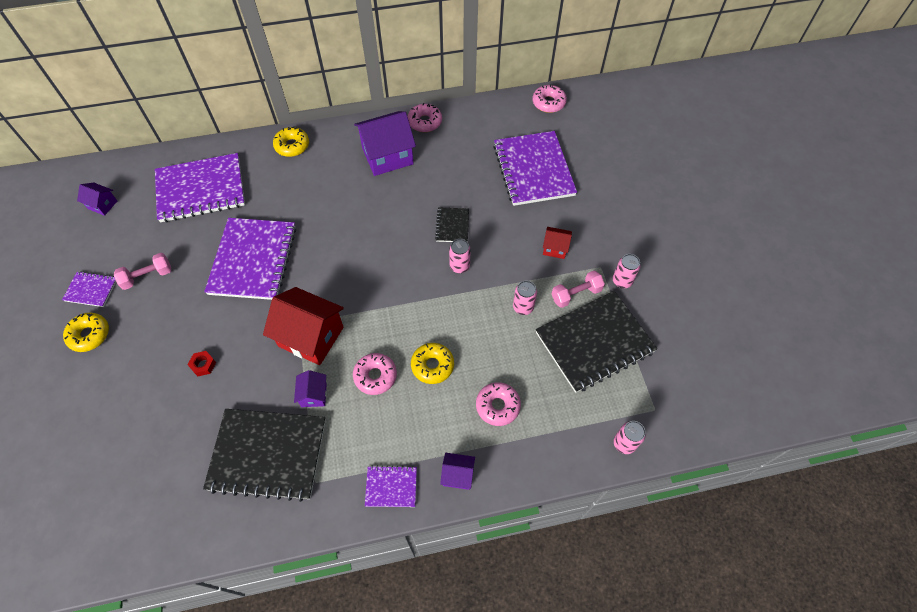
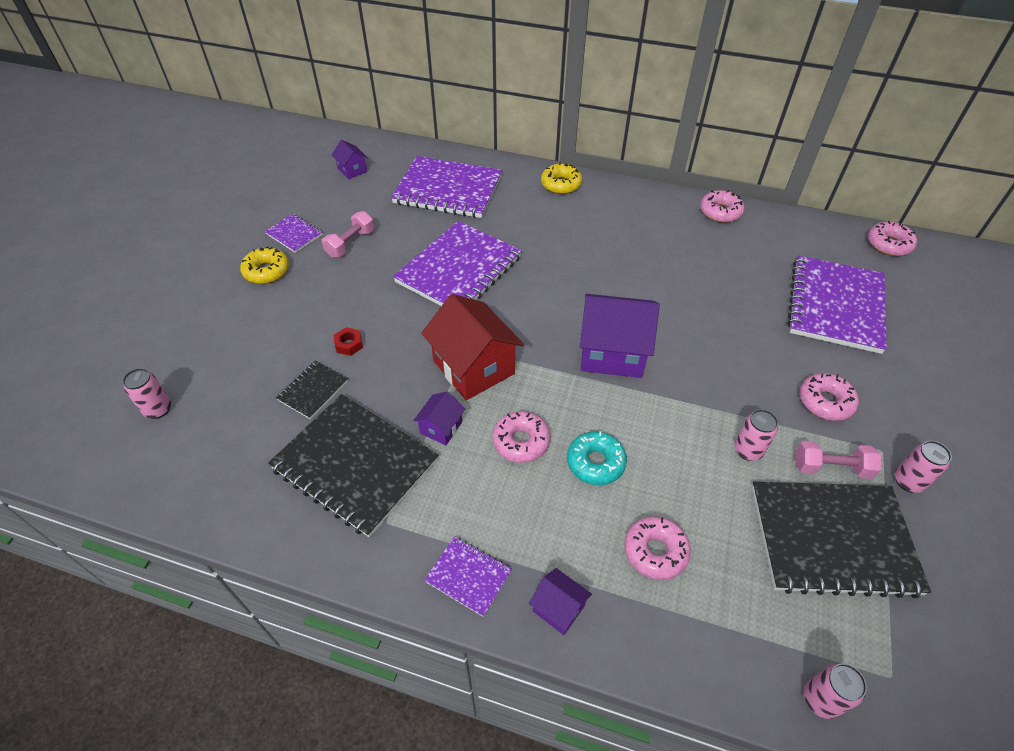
camera: 30 degrees right, 10 degrees down
(147, 276) = (350, 243): pink dumbbell -> pink dumbbell turned 60 degrees counterclockwise
(387, 156) = (659, 228): purple house -> purple house (612, 352)
(432, 366) = (595, 463): yellow donut -> turquoise donut
(452, 226) = (700, 324): black notebook -> black notebook (313, 390)
(459, 266) = (687, 370): pink can -> pink can (158, 409)
(555, 248) = (825, 402): red house -> pink donut

